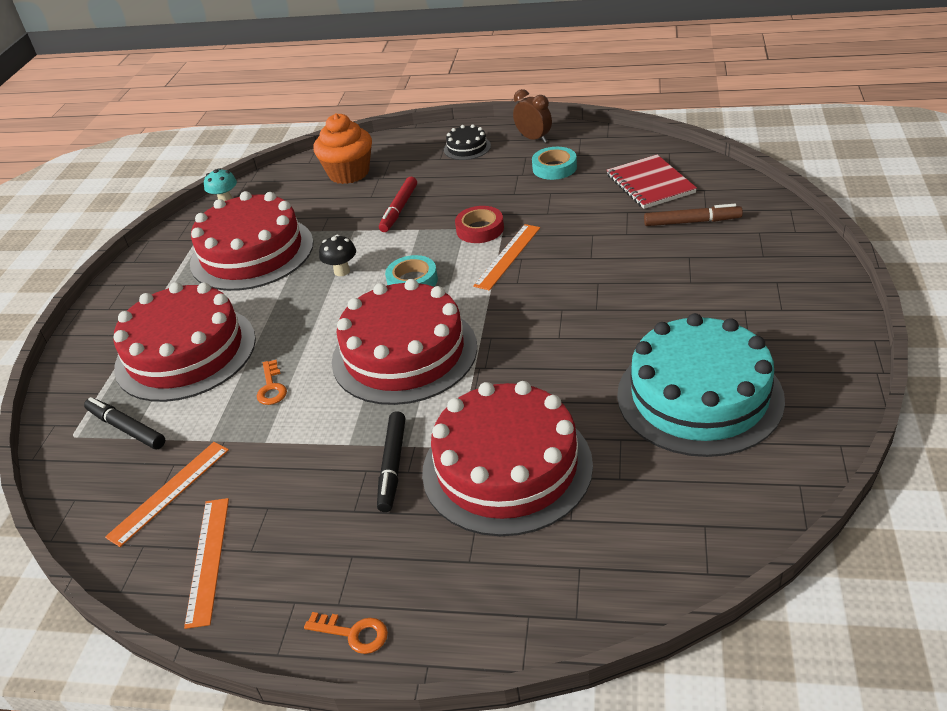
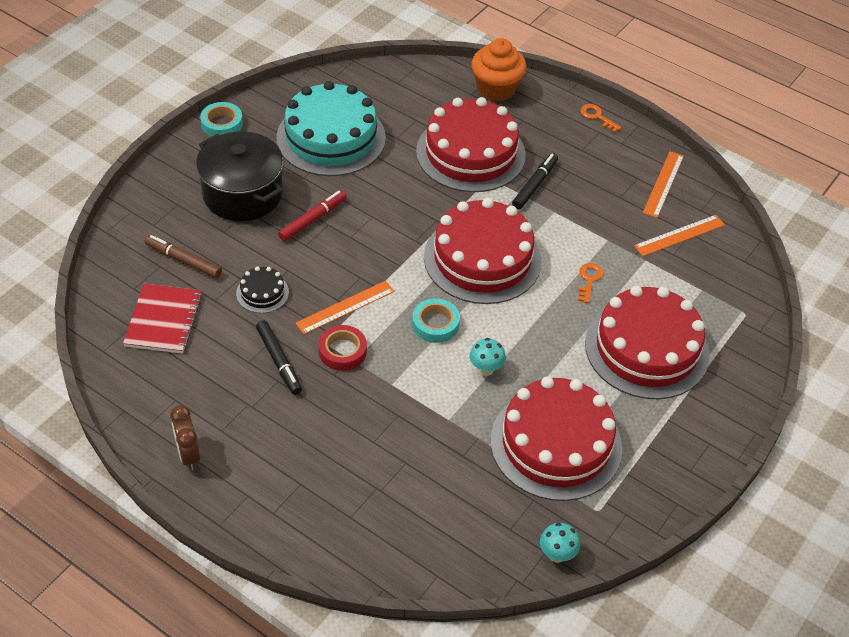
camera: 160 degrees left, 10 degrees up
(126, 428) = (704, 299): black marker -> black marker (279, 361)
(342, 271) = (486, 369): black mushroom -> turquoise mushroom
(349, 173) = (405, 520): orange cupcake -> orange cupcake (496, 88)
(399, 209) = (392, 423): red marker -> red marker (313, 220)
(467, 148) = (261, 485): black cake -> black cake (262, 293)
(554, 168) = (213, 394): turquoise tape -> turquoise tape (222, 124)
(716, 293) = (242, 194): none -> black pot

